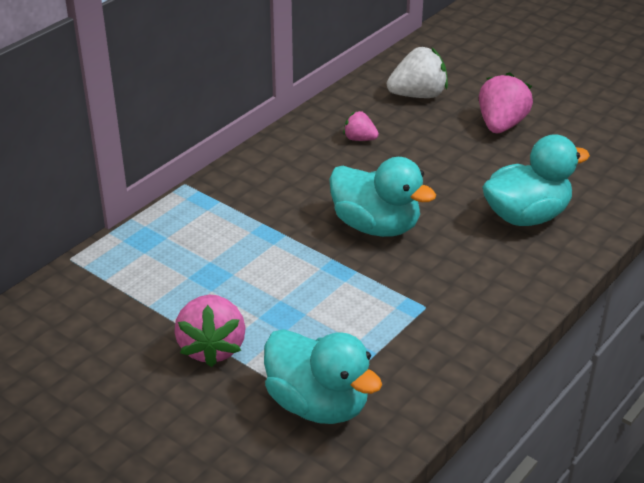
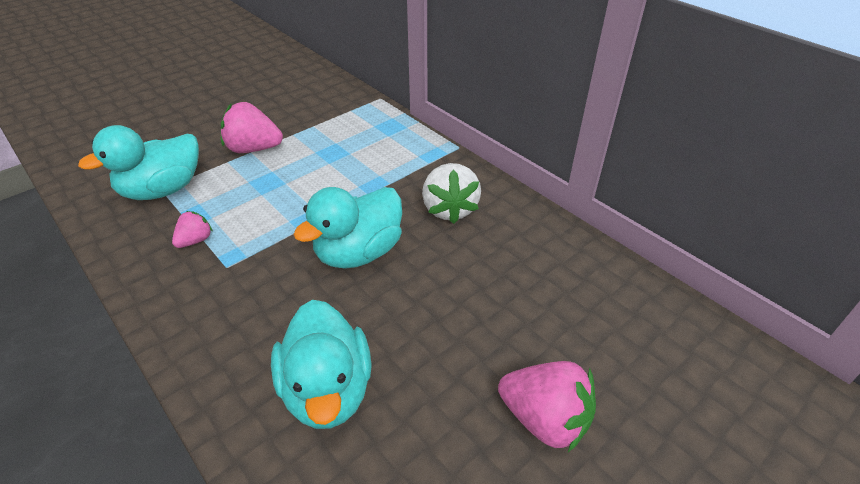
camera: 100 degrees right, 5 degrees up
(359, 139) = (519, 263): pink strawberry -> pink strawberry (195, 240)
(418, 95) = (623, 336): white strawberry -> white strawberry (449, 209)

